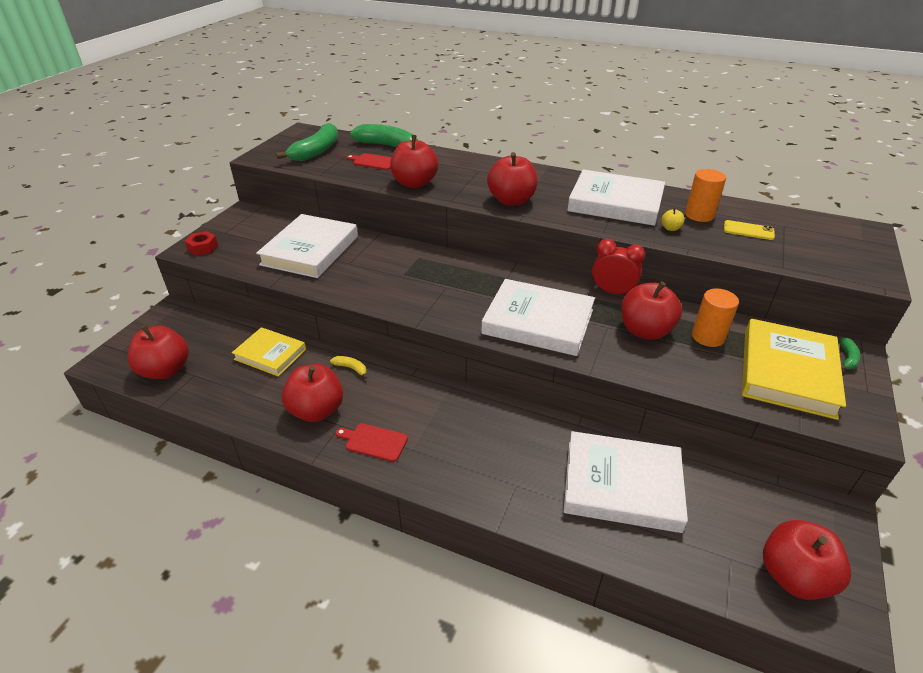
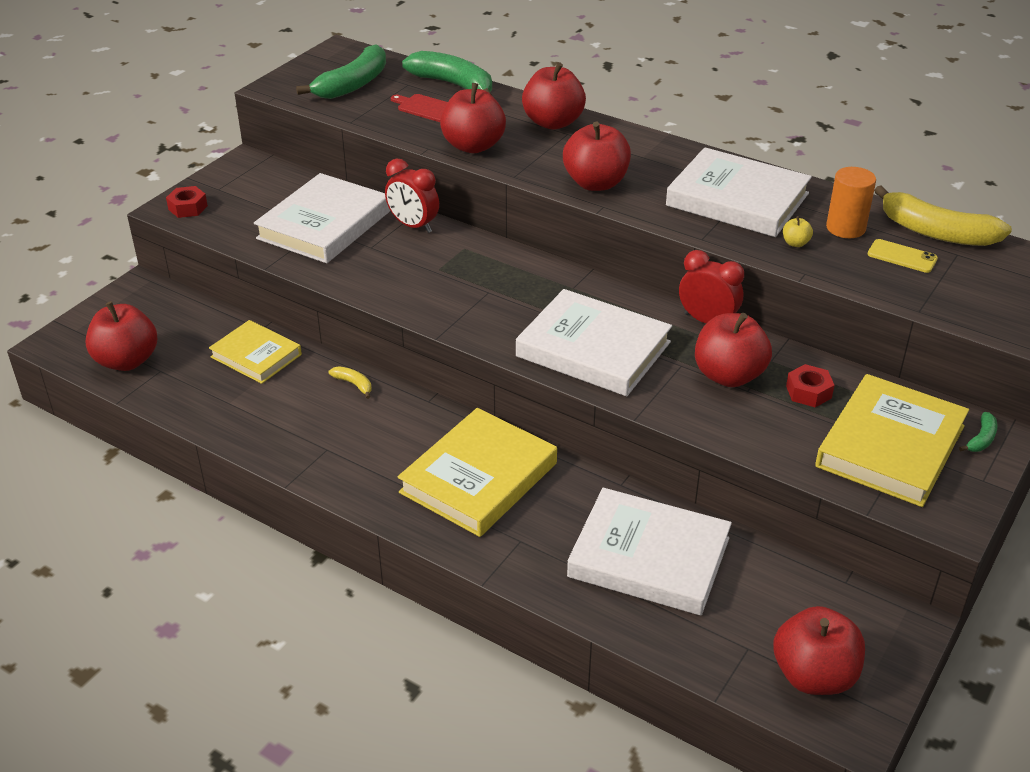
camera: 10 degrees right, 0 degrees up
(316, 410) = (301, 429): red apple -> red apple (553, 122)
(374, 441) = (363, 473): red cutting board -> none
(377, 245) = (413, 226): none -> red clock
(467, 434) = (479, 478): none -> yellow book
(708, 337) = (808, 392): orange cylinder -> red nut
(761, 212) = (936, 232): none -> yellow banana

